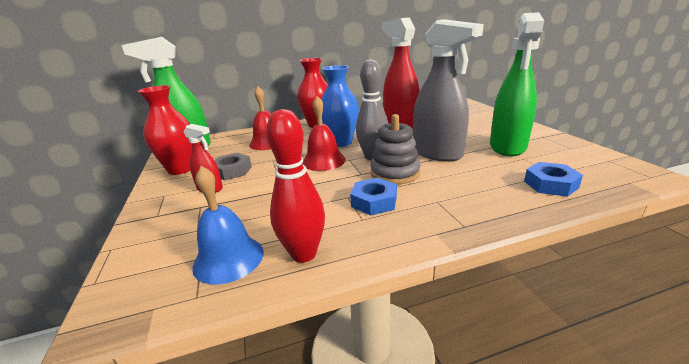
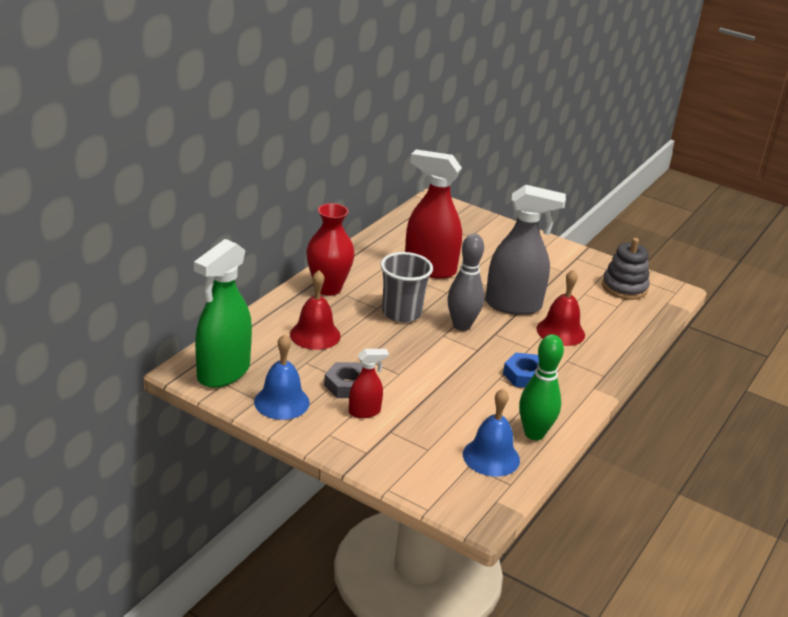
camera: 45 degrees left, 5 degrees up
(180, 169) = (281, 402): red vase -> blue bell
(303, 254) = (534, 433): red bowling pin -> green bowling pin
(323, 161) = (421, 344): red bell -> red bell (560, 331)
(341, 142) = (401, 313): blue vase -> grey cup
(395, 173) = (505, 340): grey stacking toy -> grey stacking toy (624, 287)
(507, 147) = (561, 281): green spray bottle -> none
(550, 184) = (624, 319): blue nut -> none

